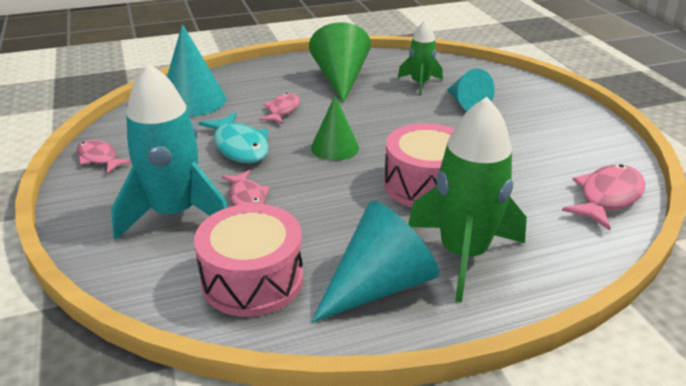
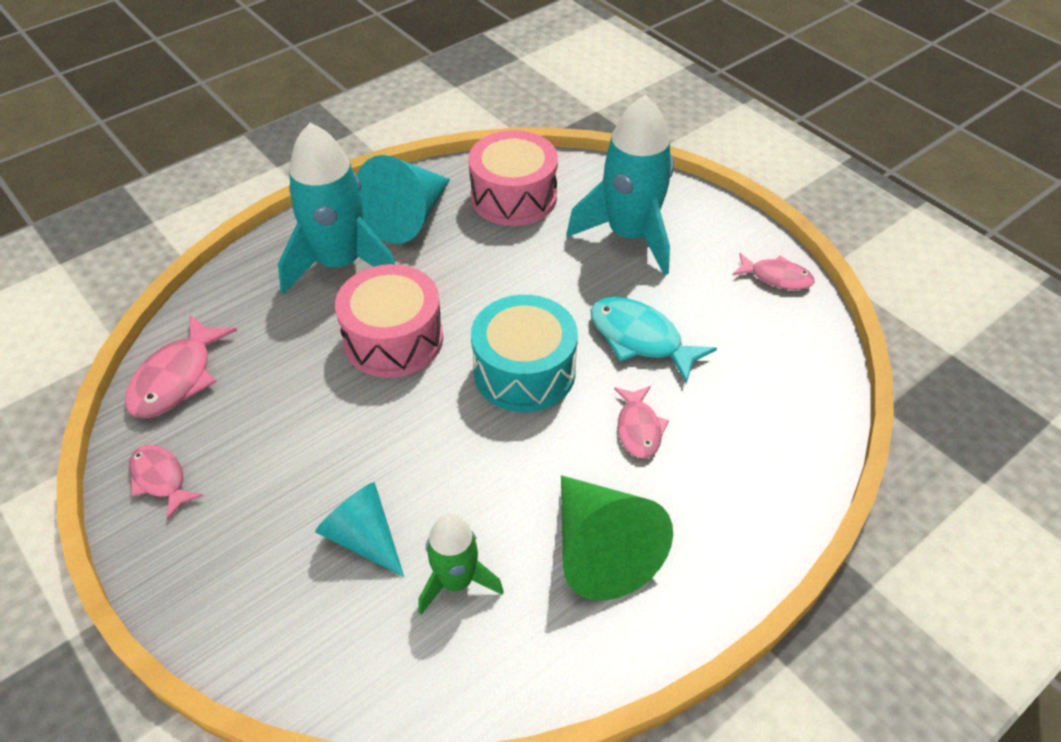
camera: 160 degrees right, 15 degrees up
(193, 100) = (780, 412): turquoise cone -> none
(247, 197) = (576, 271): pink fish -> pink fish (160, 479)
(335, 147) = (524, 371): green cone -> turquoise drum
(463, 254) = (340, 263): green rocket -> turquoise rocket

